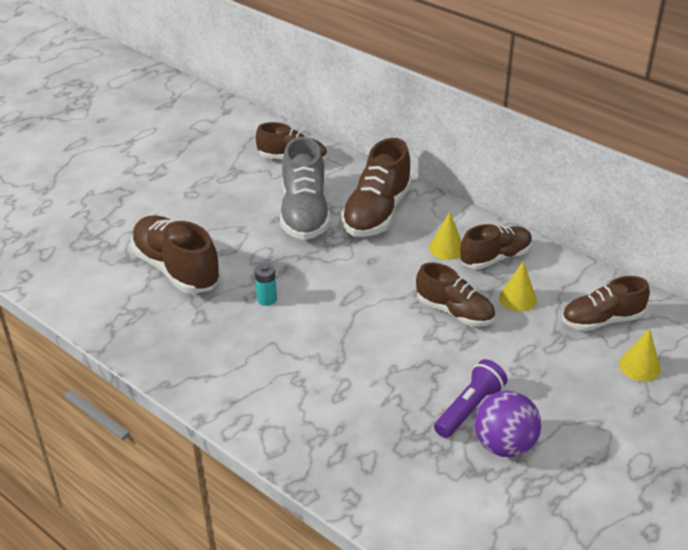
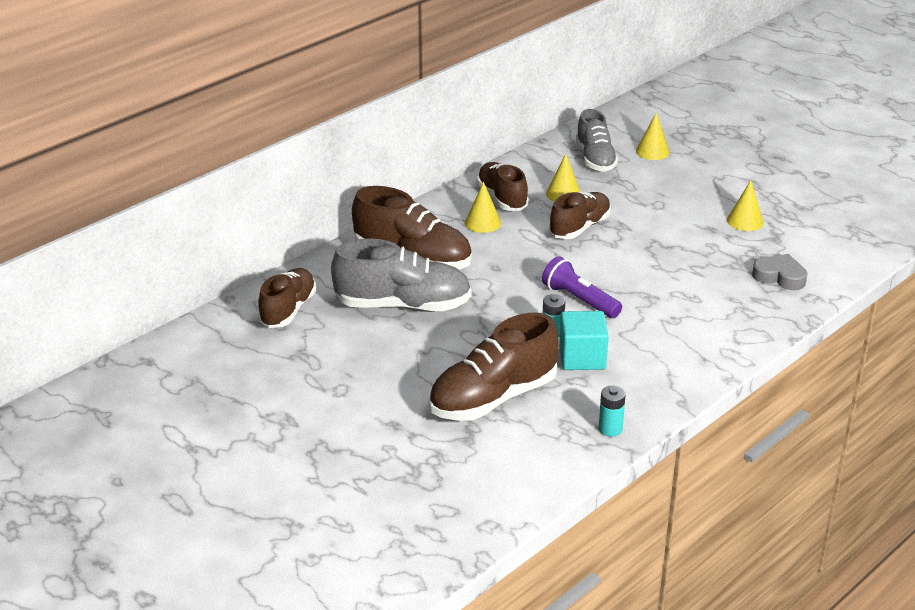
camera: 85 degrees left, 5 degrees down
(130, 337) = (610, 429): none -> turquoise battery
(233, 318) = (582, 357): none -> turquoise cube
(390, 470) = (780, 276): none -> grey heart
(469, 408) = (705, 232): purple flashlight -> purple flashlight (579, 300)
(504, 445) = (745, 221): purple ball -> yellow cone
(601, 320) = (595, 159): brown shoe -> grey shoe

